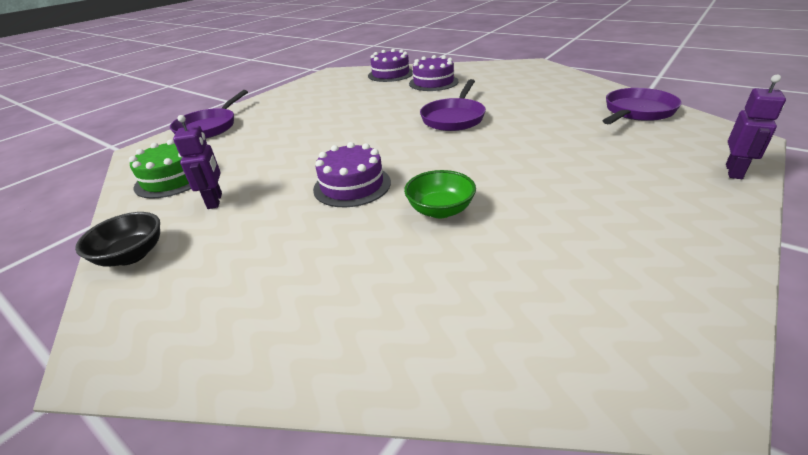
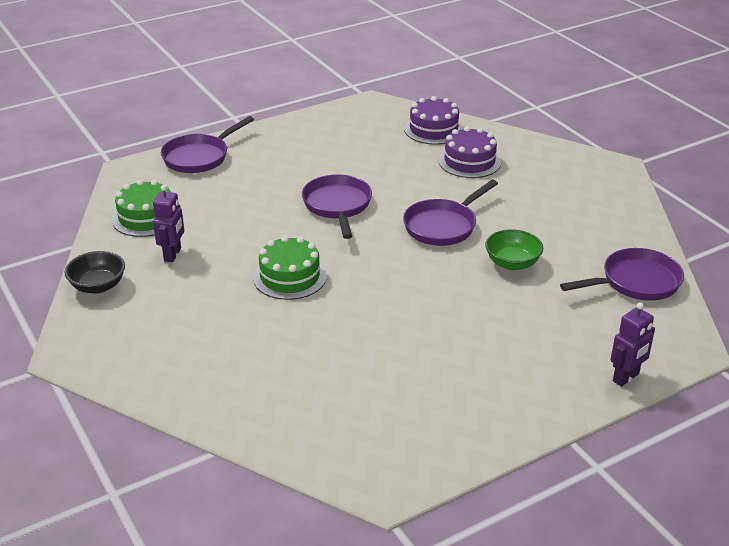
camera: 20 degrees right, 0 degrees up
(352, 185) = (290, 277): purple cake -> green cake
(355, 127) = (337, 206): none -> purple pan
(440, 210) = (342, 326): green bowl -> green bowl (512, 263)

